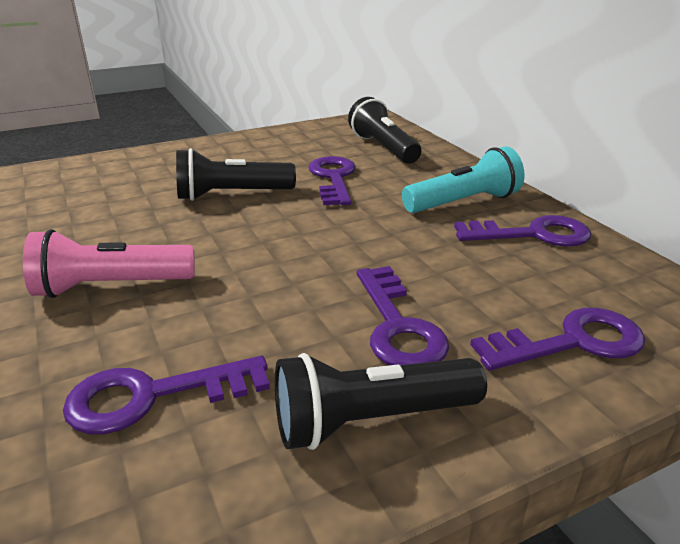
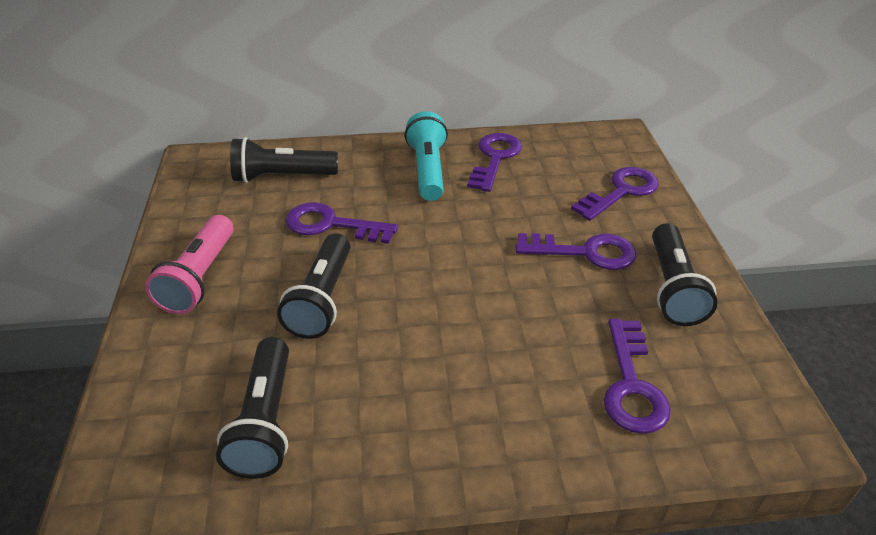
camera: 70 degrees left, 10 degrees up
(88, 203) = (265, 421): none -> black flashlight
(111, 286) = (471, 405): pink flashlight -> pink flashlight (200, 278)
(572, 342) = (621, 191): purple key -> purple key turned 45 degrees clockwise

